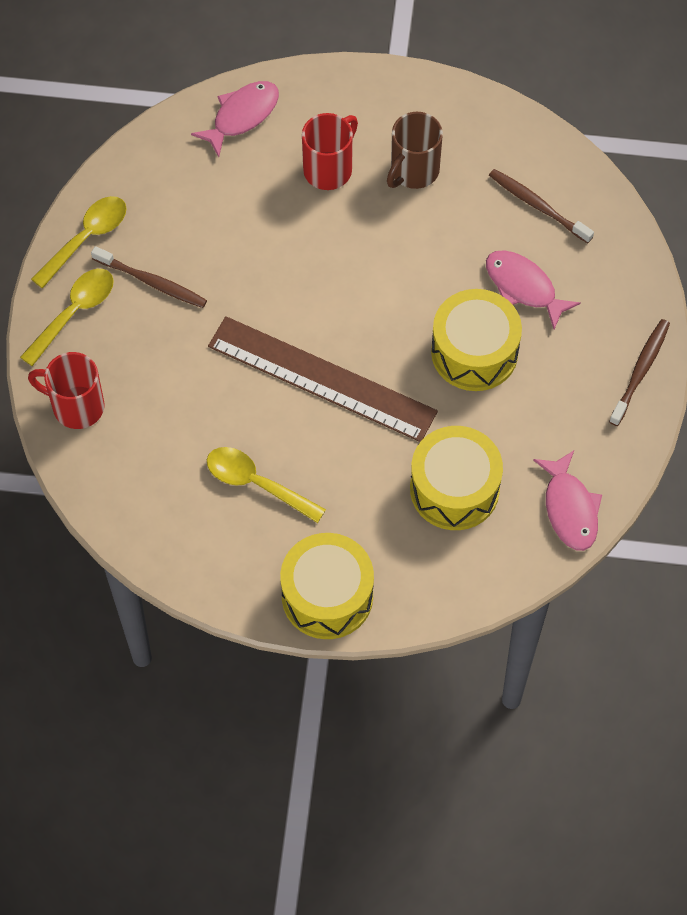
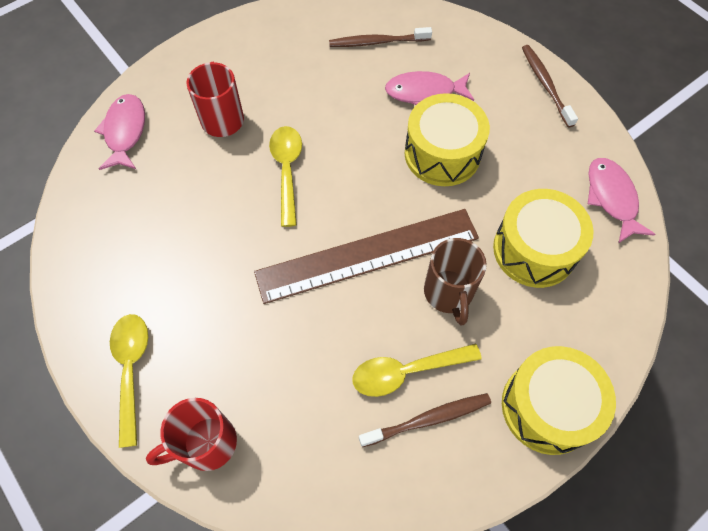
camera: 45 degrees left, 0 degrees up
(86, 238) = (86, 305): yellow spoon -> yellow spoon (287, 170)
(152, 282) = (173, 294): brown toothbrush -> brown toothbrush (429, 419)
(413, 171) = (279, 79): brown mug -> brown mug (448, 293)
(570, 509) = (611, 198): pink fish -> pink fish turned 135 degrees counterclockwise

